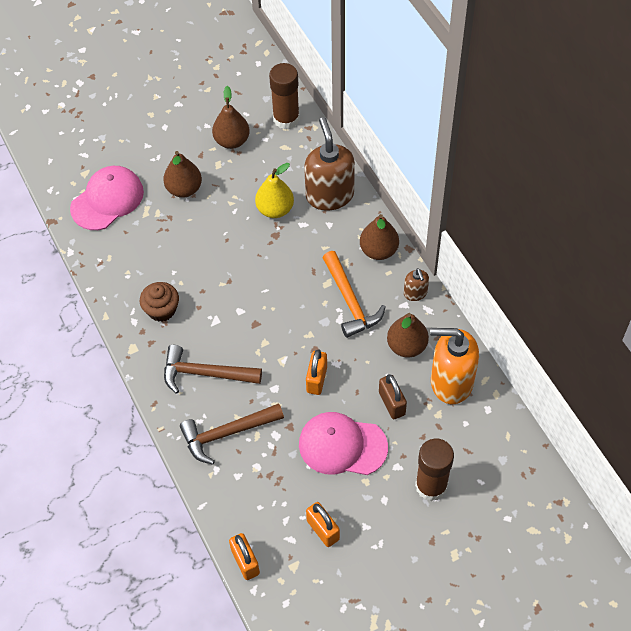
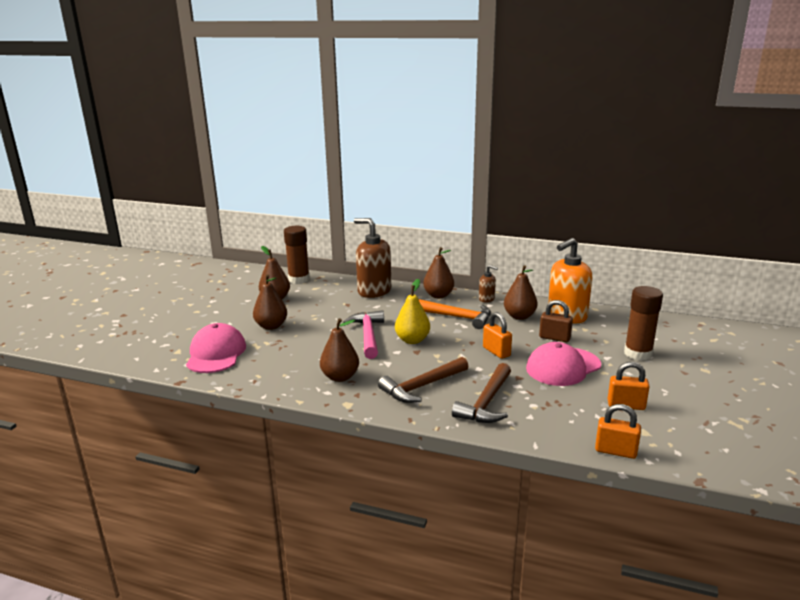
camera: 45 degrees left, 35 degrees down
(162, 310) = (340, 377): brown cupcake -> brown pear
(244, 267) = (368, 335): none -> pink hammer
(275, 209) = (349, 308): yellow pear -> yellow pear (412, 340)

